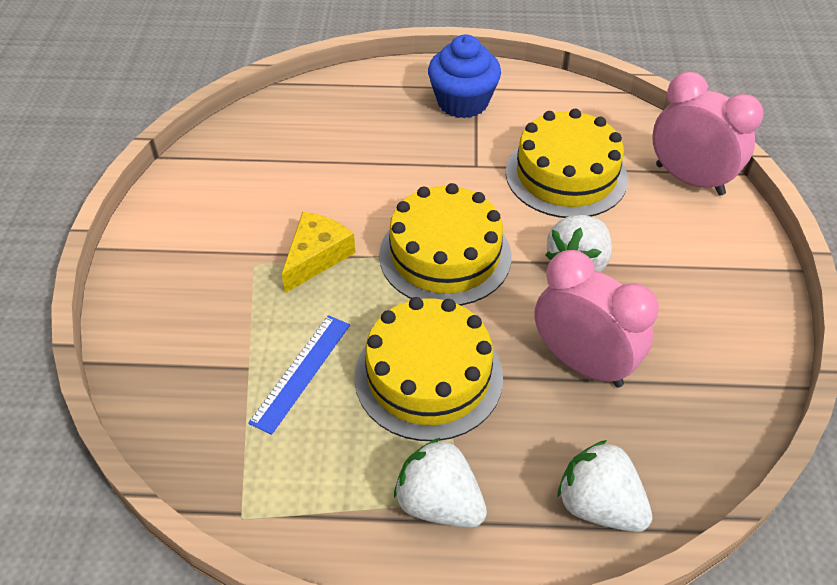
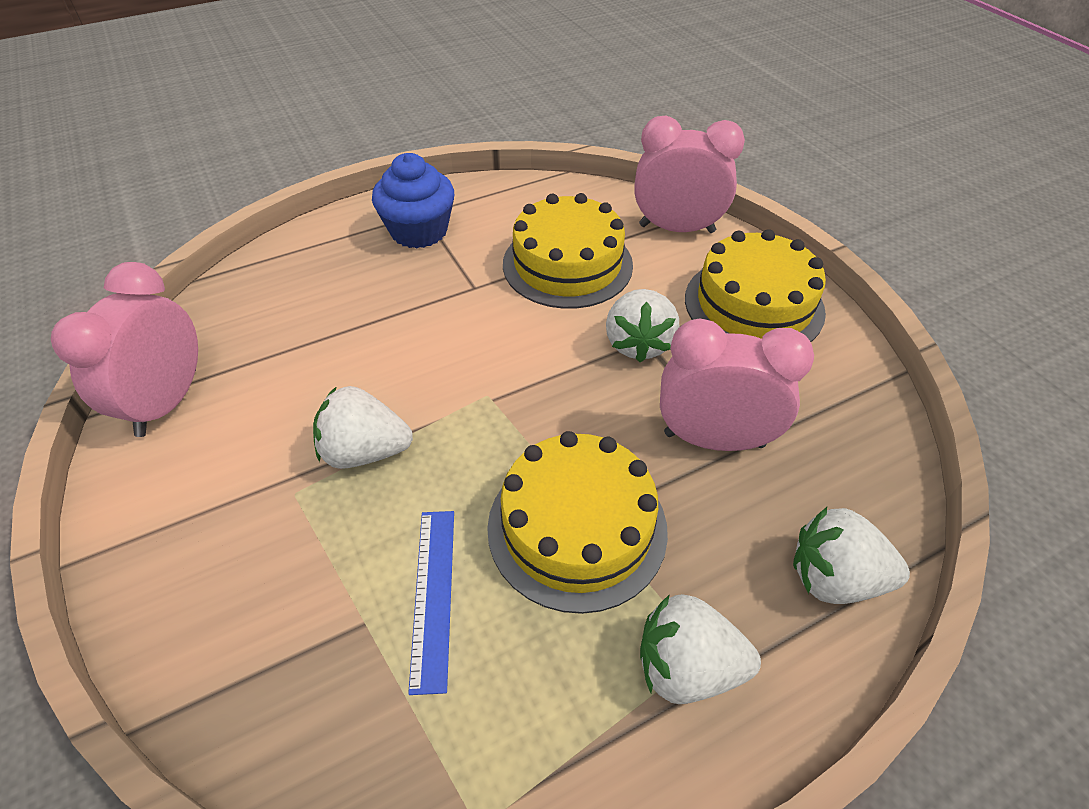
camera: 30 degrees left, 0 degrees up
(210, 167) = (167, 402): none -> pink clock
(316, 256) = (365, 451): yellow cheese -> white strawberry
(445, 255) = (505, 389): yellow cake -> yellow cake (753, 305)

